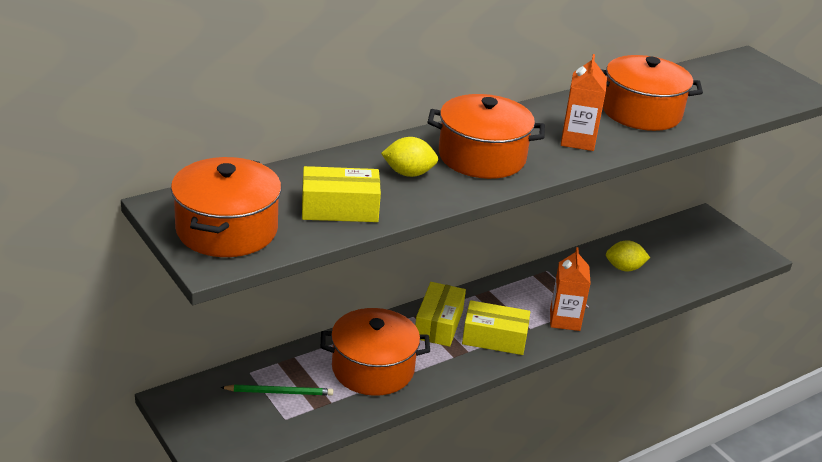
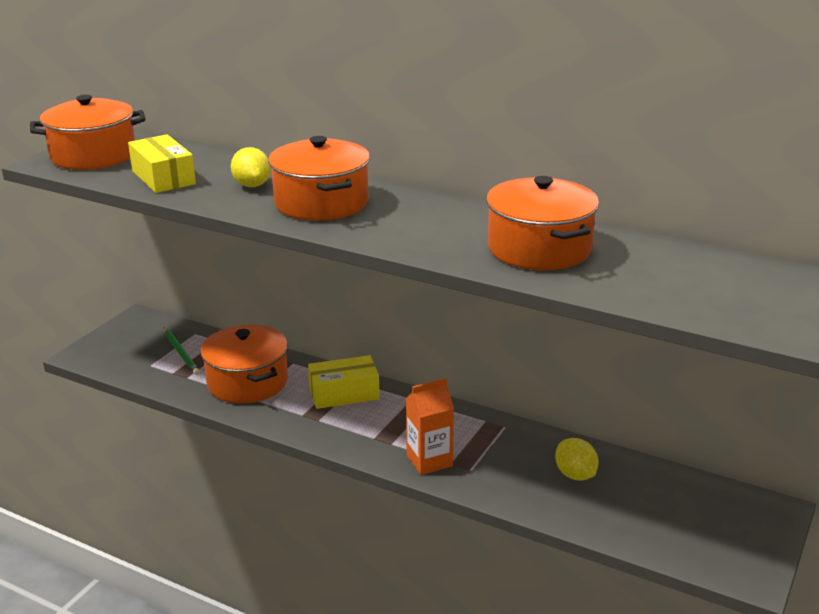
camera: 65 degrees right, 5 degrees down
(494, 338) = (354, 428): yellow box -> none
(578, 140) = (418, 232): orange carton -> none

